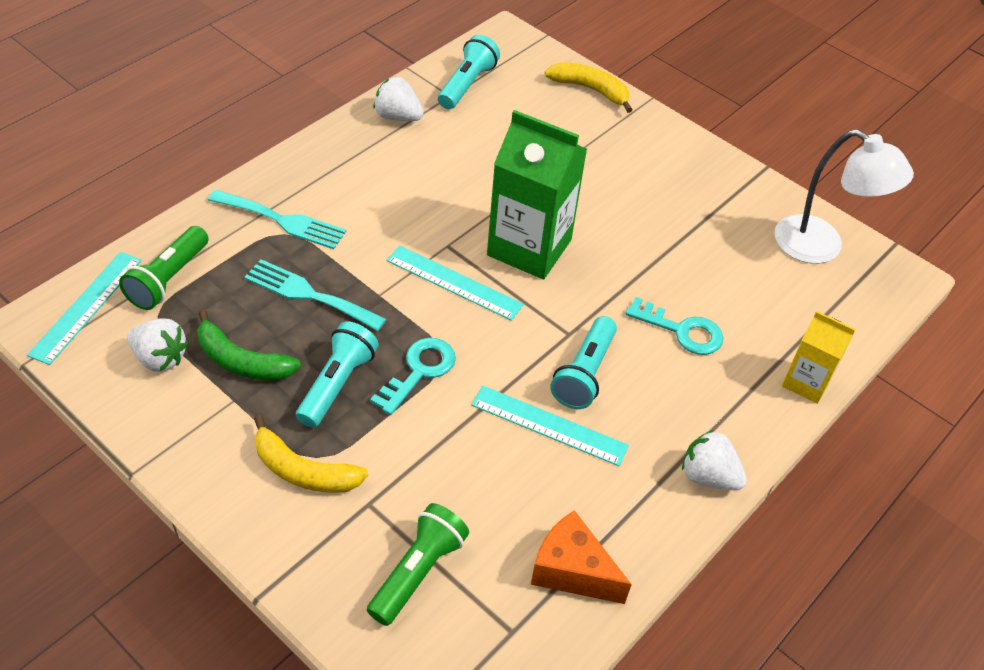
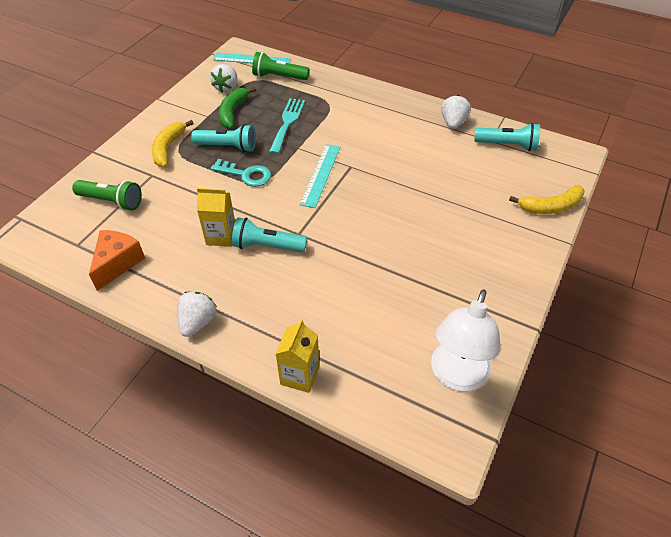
camera: 80 degrees right, 0 degrees up
(282, 220) = (338, 101): turquoise fork -> none
(529, 247) = (367, 202): green carton -> none
(549, 425) = (221, 236): turquoise ruler -> yellow carton
(591, 90) = (550, 206): yellow banana -> yellow banana turned 60 degrees clockwise
(682, 331) = (323, 292): turquoise key -> none

